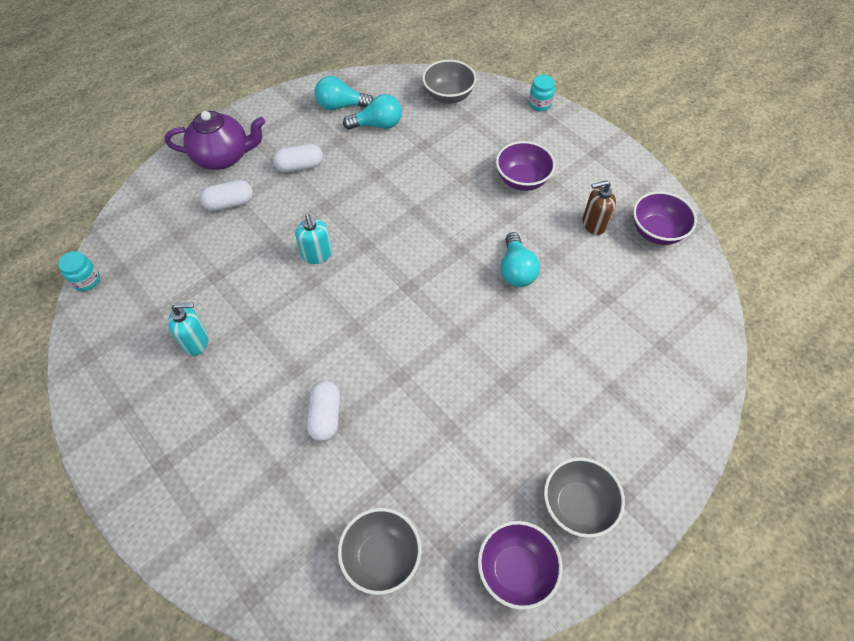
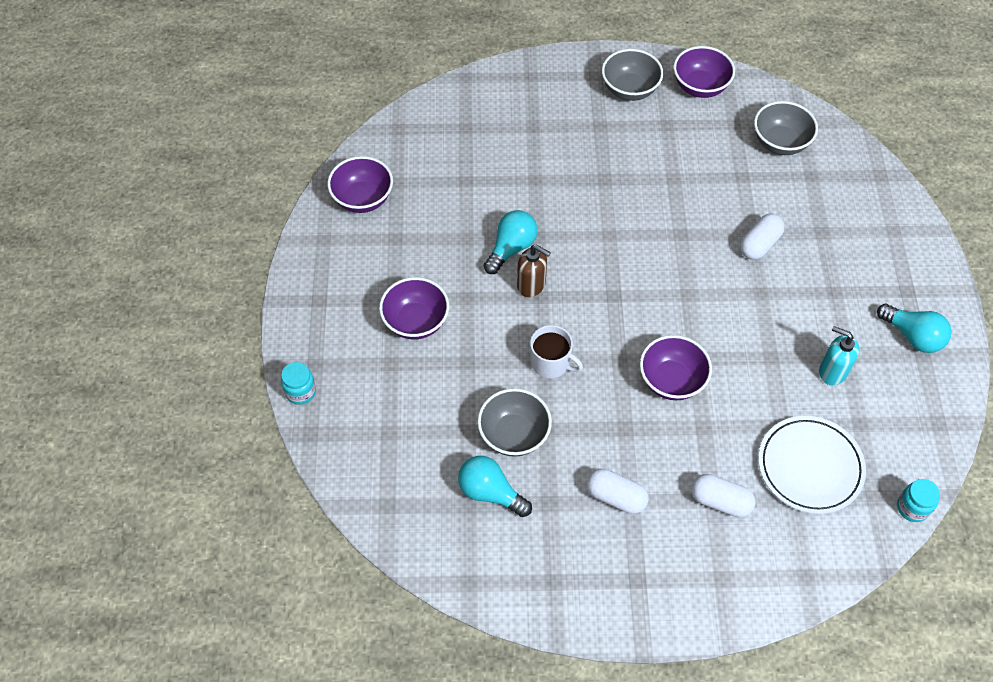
camera: 140 degrees left, 0 degrees up
(178, 261) = (810, 467): none -> white plate
(223, 157) = (691, 574): purple teapot -> none
(317, 255) = (671, 381): turquoise soap dispenser -> purple bowl
(341, 106) = (507, 552): turquoise light bulb -> turquoise light bulb (913, 336)
(410, 213) = (551, 362): none -> white mug
(448, 96) = (379, 475): grey bowl -> grey bowl (514, 435)
(593, 224) = (404, 240): brown soap dispenser -> brown soap dispenser (531, 285)

